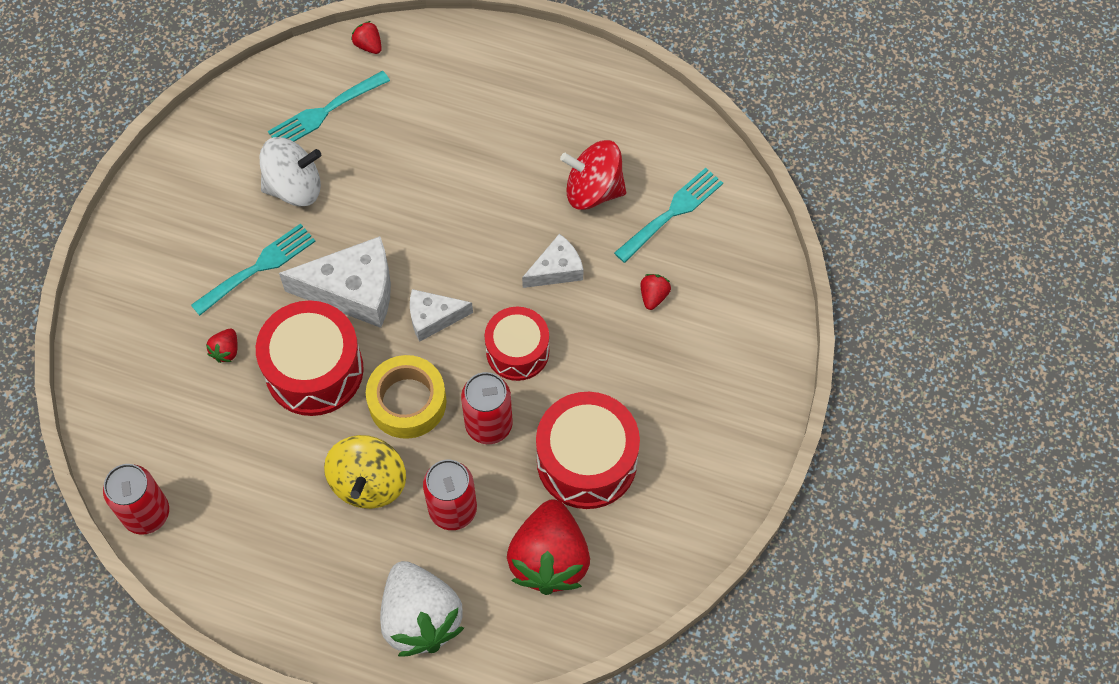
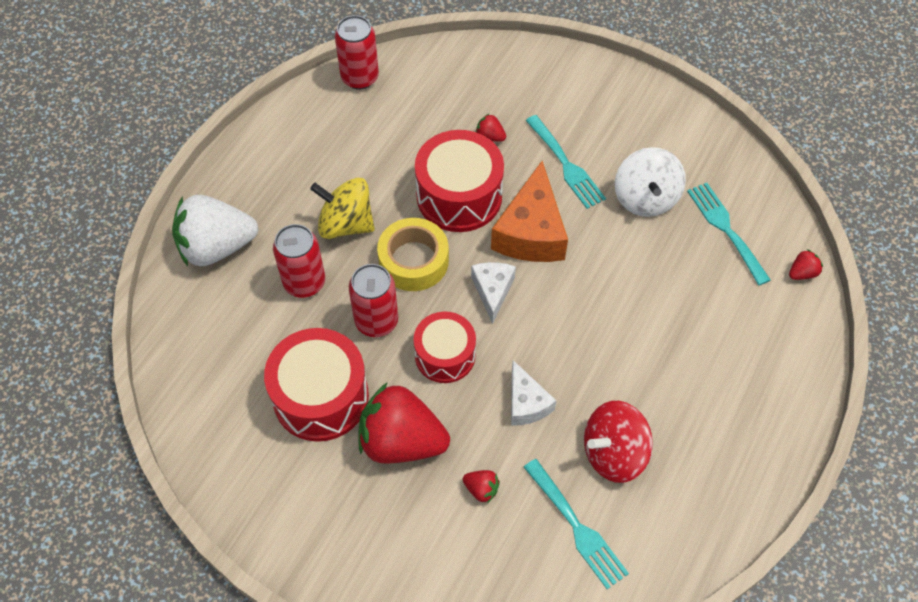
camera: 100 degrees right, 5 degrees down
(353, 291) = (531, 232): white cheese -> orange cheese
(549, 559) = (237, 350): red strawberry -> red strawberry (401, 441)
(593, 190) = (613, 453): red spinning top -> red spinning top turned 135 degrees counterclockwise

